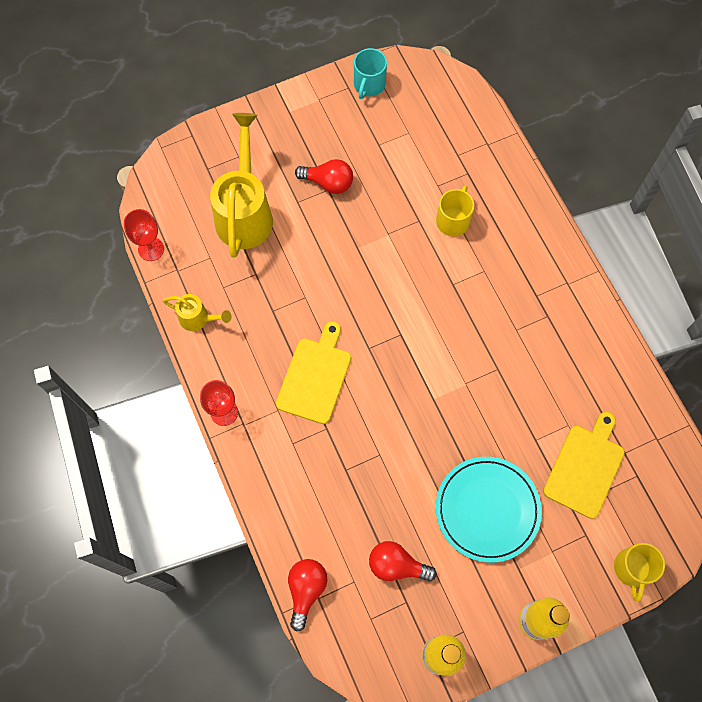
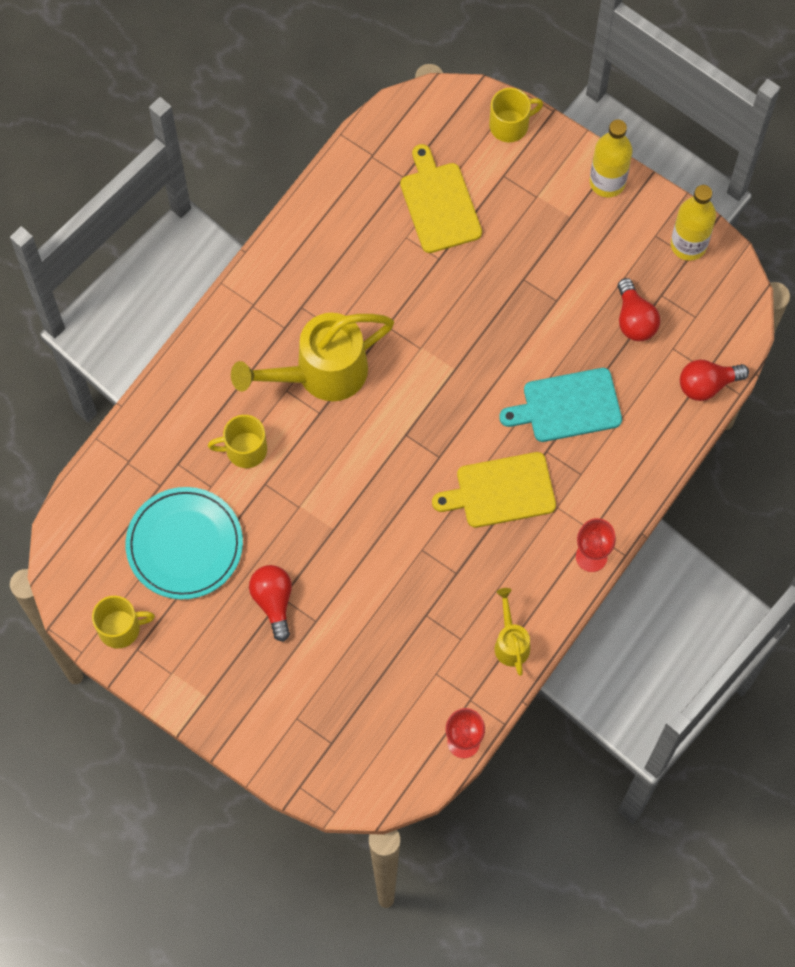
camera: 120 degrees left, 0 degrees up
(245, 212) = (361, 669): yellow watering can -> yellow watering can (321, 373)
(353, 466) = (567, 406): none -> turquoise cutting board
(369, 85) = (120, 628): turquoise mug -> yellow mug
(487, 509) = (533, 268): turquoise plate -> turquoise plate (184, 545)
(585, 467) = (439, 204): yellow cutting board -> yellow cutting board turned 75 degrees clockwise

